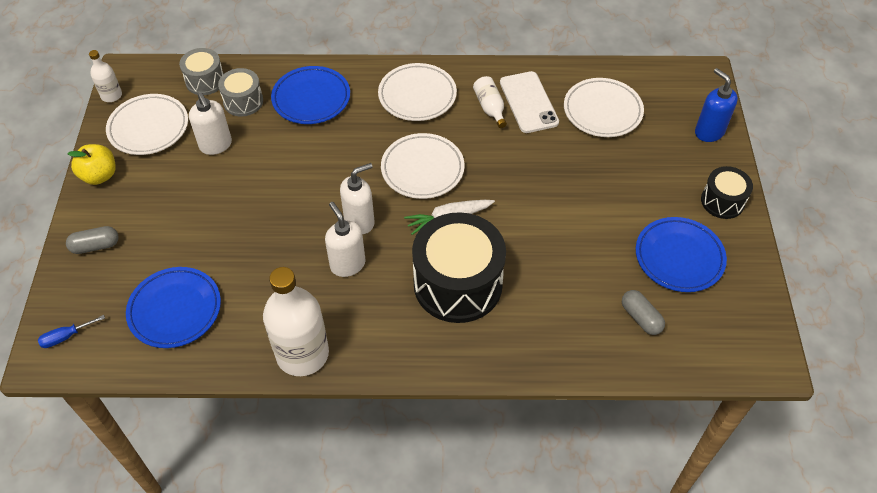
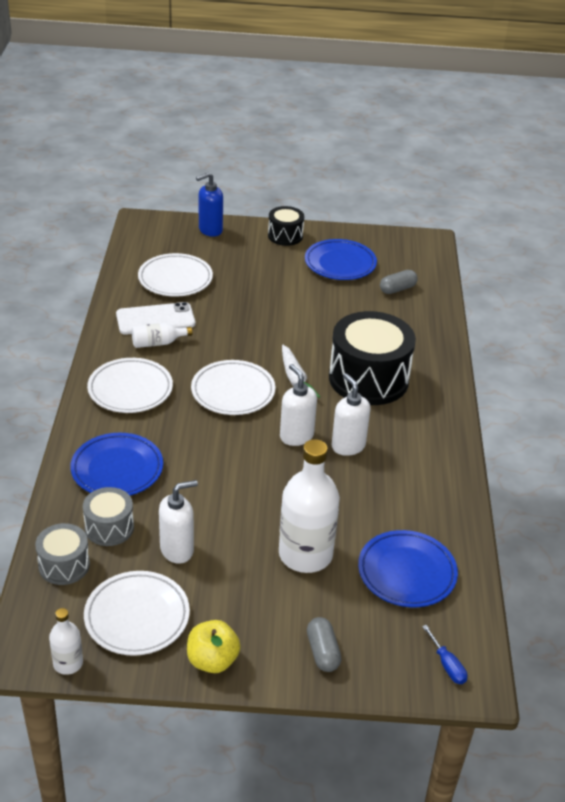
camera: 90 degrees left, 15 degrees down
(302, 354) = (449, 477): white bottle -> white bottle (305, 554)
(347, 264) = (348, 446): white soap dispenser -> white soap dispenser turned 90 degrees clockwise

